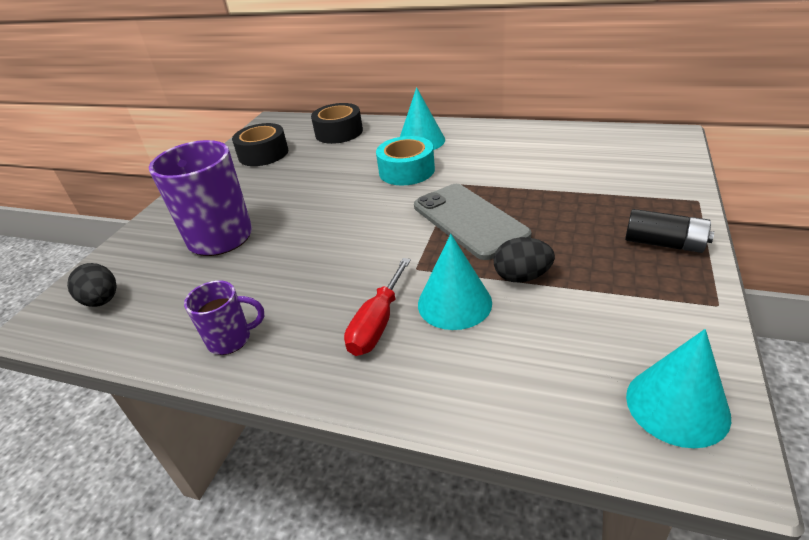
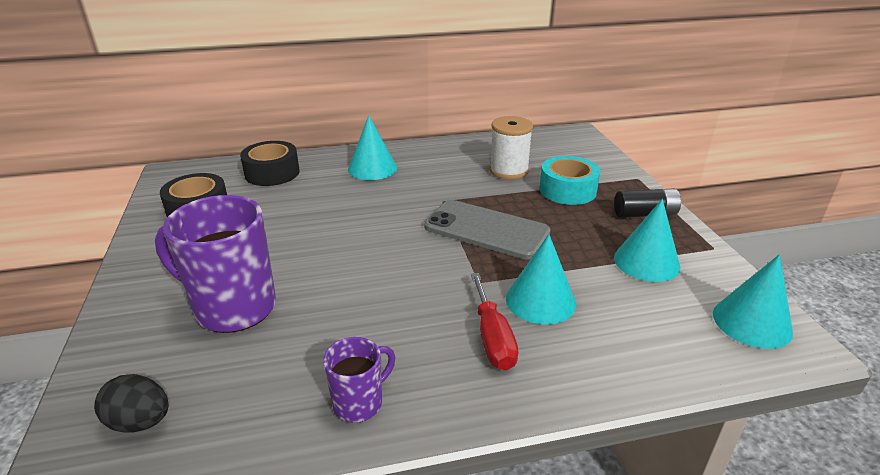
camera: 35 degrees left, 5 degrees down
(406, 171) = (385, 198): turquoise tape -> turquoise tape (567, 190)
(522, 277) = (572, 264): black egg -> none
(549, 165) = (508, 170): none -> white spool
(610, 297) = (646, 262): none -> turquoise cone

